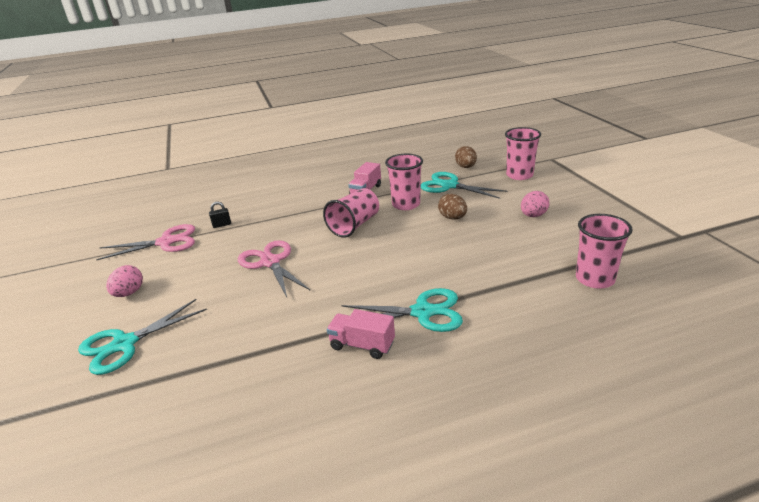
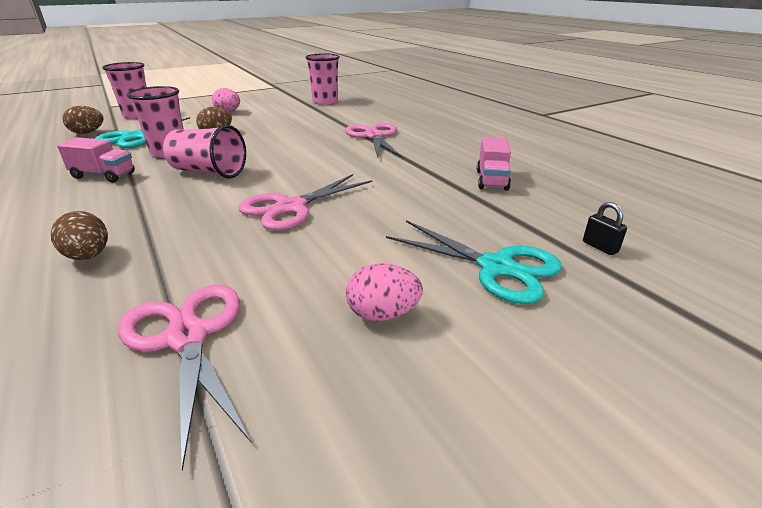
camera: 105 degrees left, 0 degrees up
(222, 225) = (141, 279): black padlock -> black padlock (600, 247)
(255, 208) = (88, 256): none -> brown egg
(362, 345) = (422, 150): pink truck -> pink truck (491, 180)
(422, 312) = (374, 136): turquoise scissors -> pink scissors

